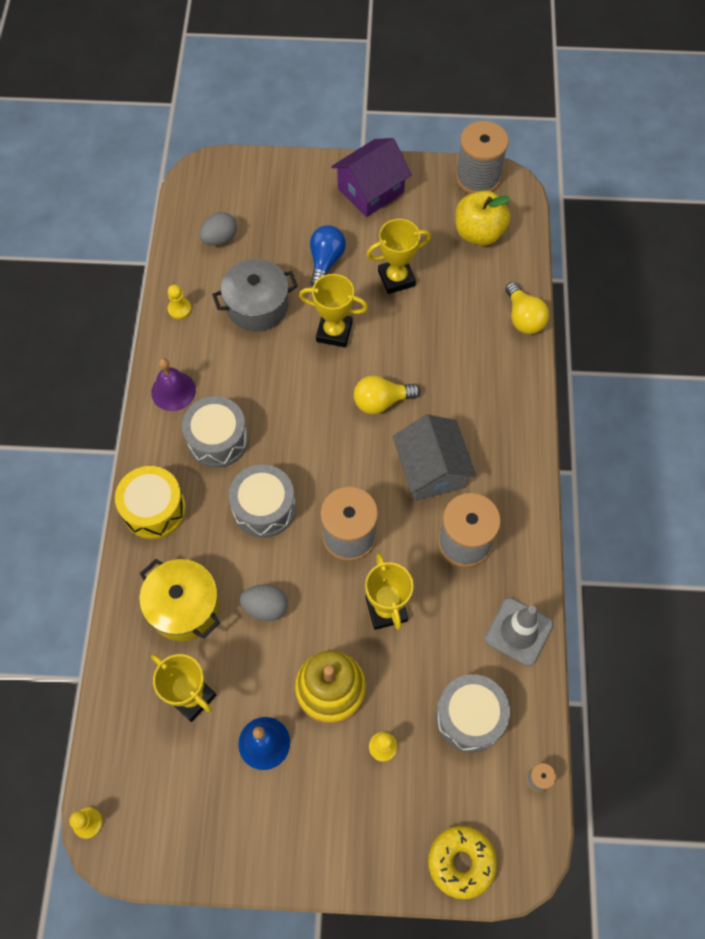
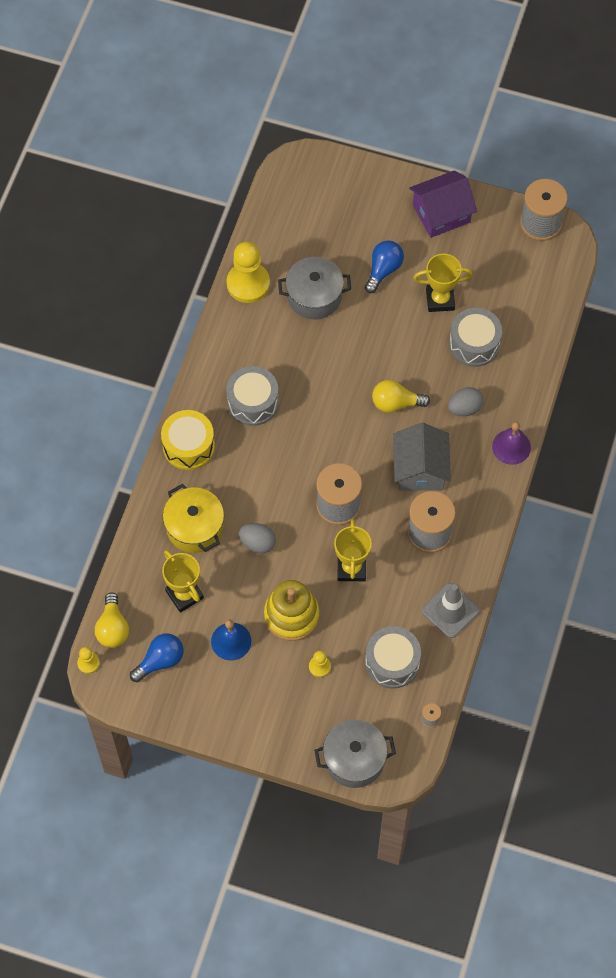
camera: 15 degrees right, 0 degrees up
(173, 391) = (226, 353): purple bell -> purple bell (511, 447)
(179, 309) = (248, 283): yellow pawn -> yellow pawn, size x2.12
(180, 794) = (160, 661): none -> blue light bulb
(220, 239) = (298, 228): grey egg -> grey egg (464, 408)
(264, 508) = (276, 466): grey drum -> grey drum (474, 344)
(334, 332) = (373, 334): yellow trophy -> none
(461, 862) = (354, 759): yellow donut -> grey pot
(479, 233) = (525, 275): yellow apple -> none
(523, 318) = (538, 360): yellow light bulb -> yellow light bulb (113, 628)

